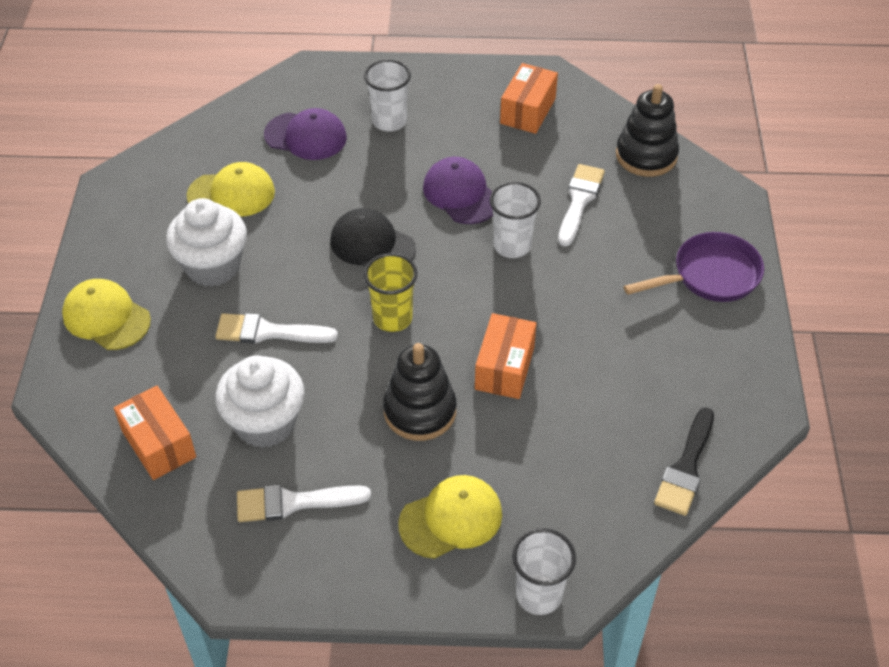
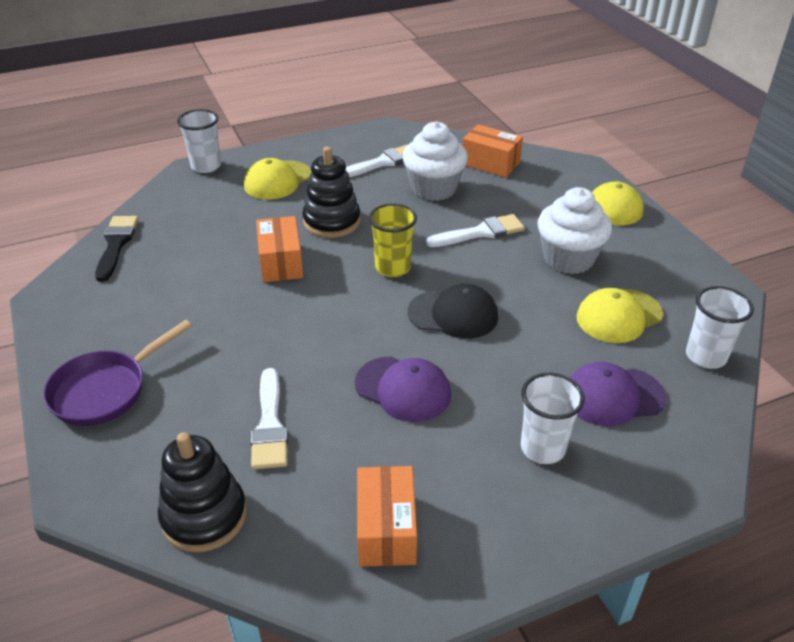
camera: 155 degrees right, 10 degrees down
(512, 246) = (321, 355): white cup -> white cup (706, 356)

